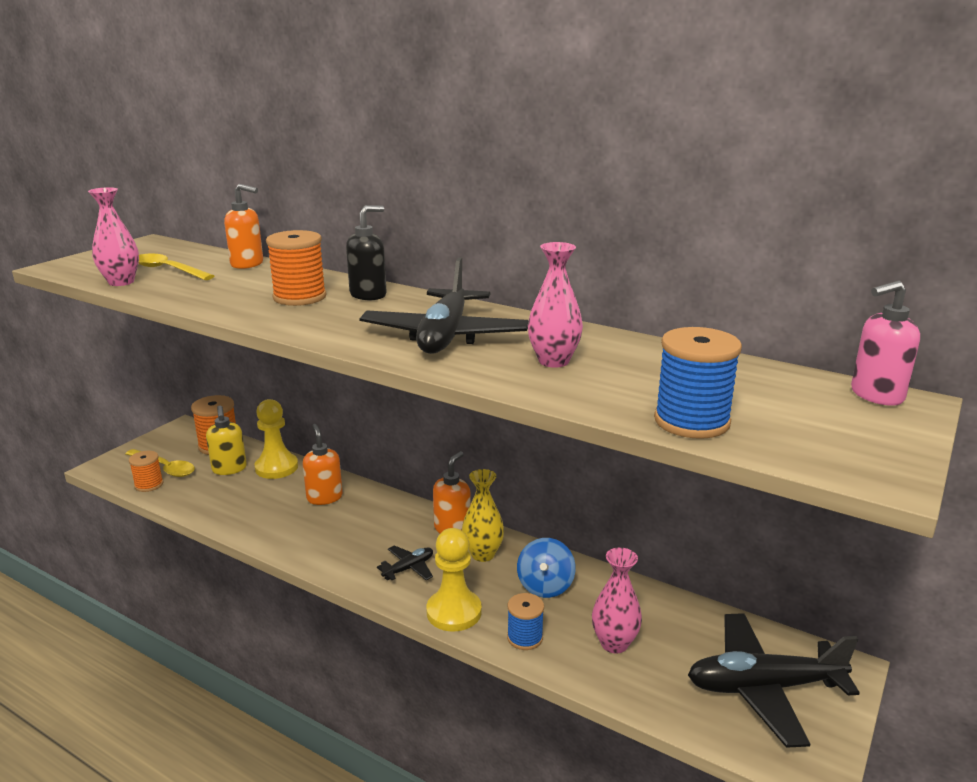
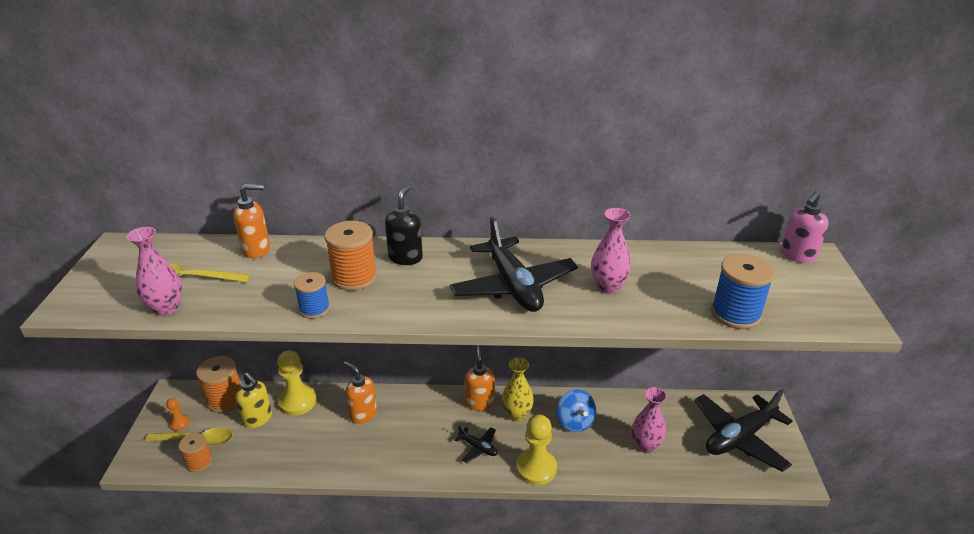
camera: 30 degrees left, 10 degrees up
(165, 451) = (179, 423): none -> orange pawn
(409, 568) = (478, 447): black plane -> black plane turned 105 degrees clockwise
(525, 637) = (593, 466): blue spool -> blue spool (314, 309)

